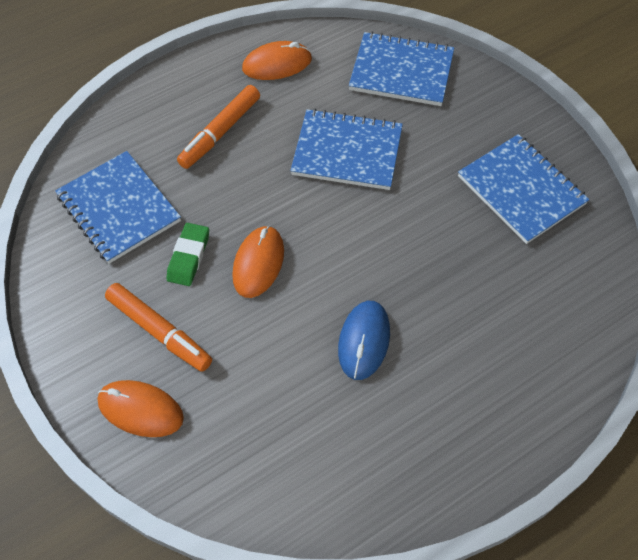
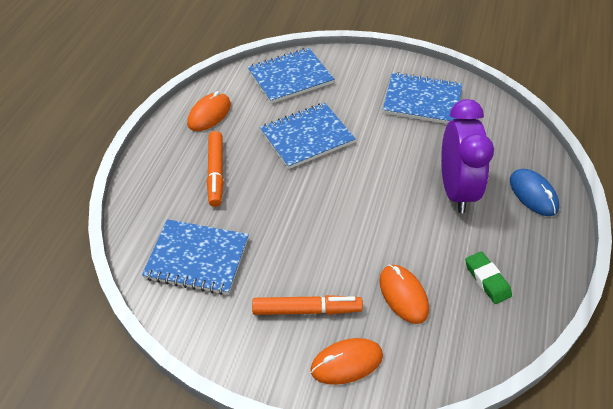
camera: 40 degrees left, 10 degrees down
(188, 257) = (276, 255): green eraser -> green eraser (487, 280)
(258, 263) = (323, 230): orange mouse -> orange mouse (403, 295)
(364, 341) = (429, 229): blue mouse -> blue mouse (533, 194)
(442, 320) = (456, 190): none -> purple clock

